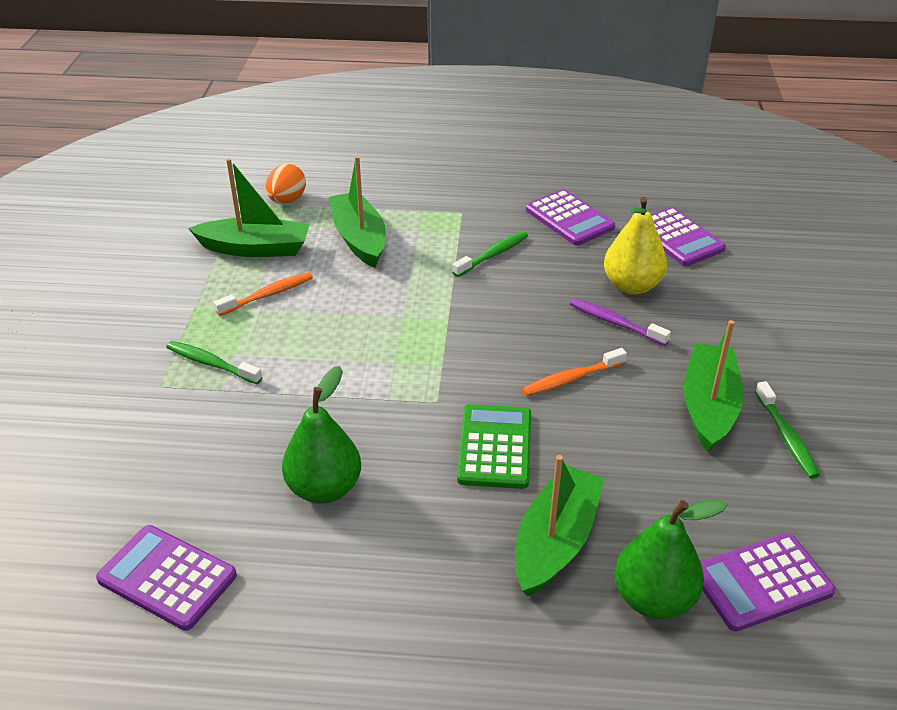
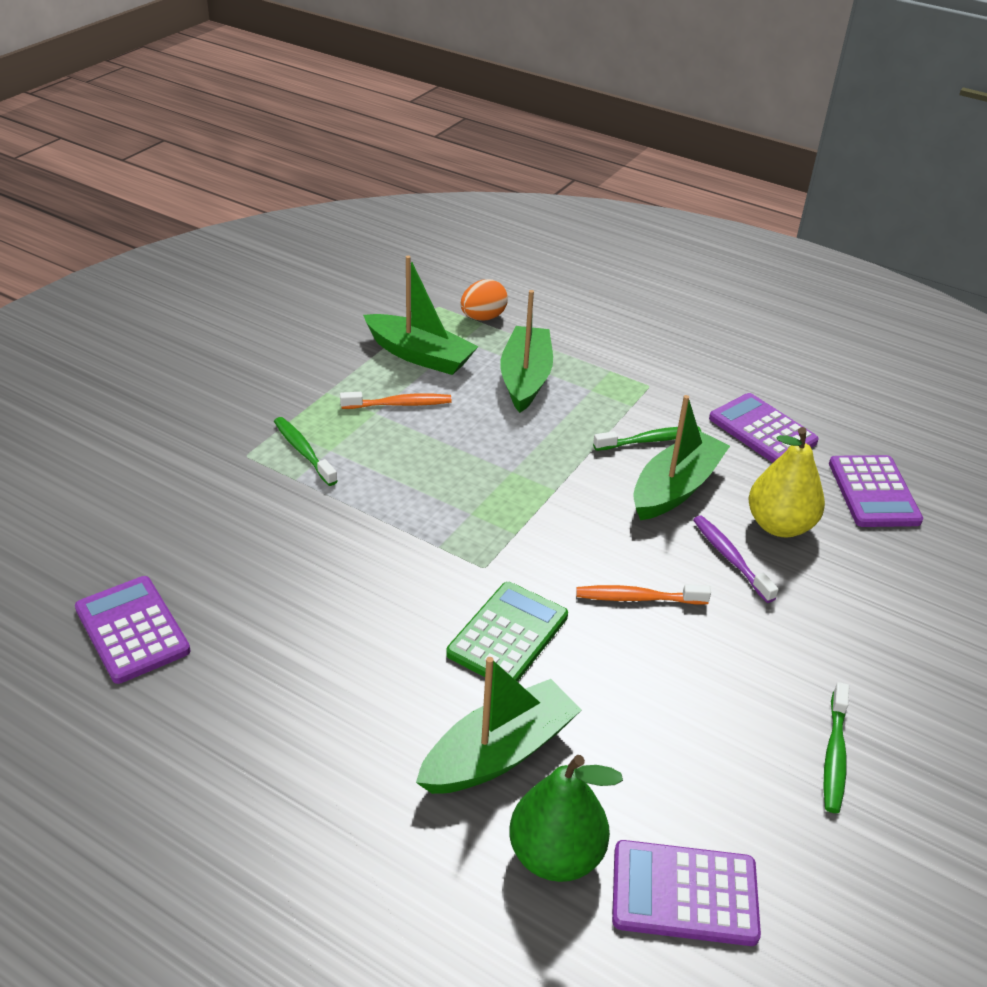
camera: 25 degrees right, 0 degrees up
(324, 488) = (319, 607): green pear -> none
(569, 219) = (762, 430): purple calculator -> purple calculator turned 150 degrees clockwise
(708, 406) = (768, 686): green boat -> green boat (676, 488)

